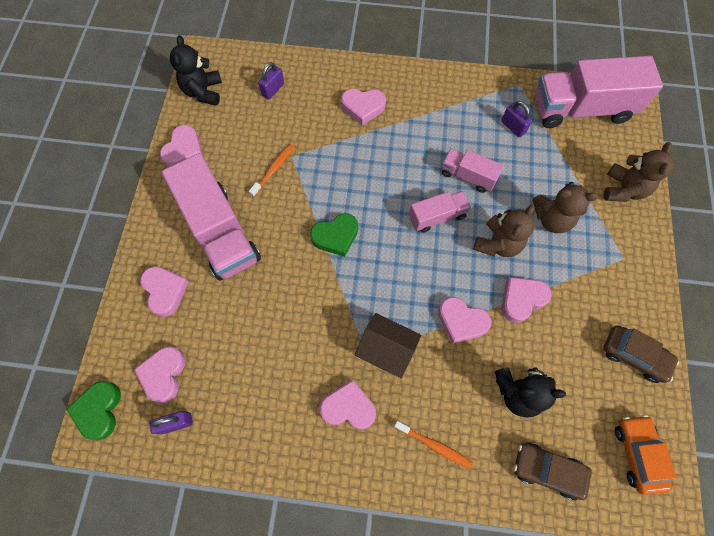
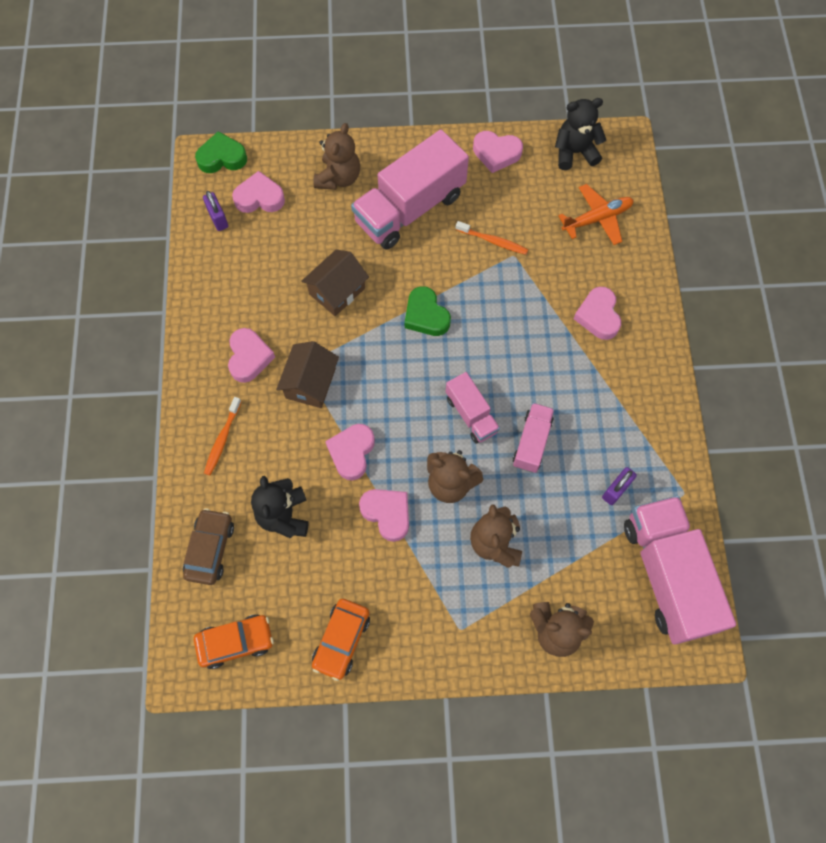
camera: 80 degrees right, 0 degrees up
(165, 291) = (338, 178): pink heart -> brown teddy bear
(273, 89) = (597, 219): purple padlock -> orange plane
(293, 311) = (337, 291): none -> brown house
(634, 355) = (341, 640): brown car -> orange car

